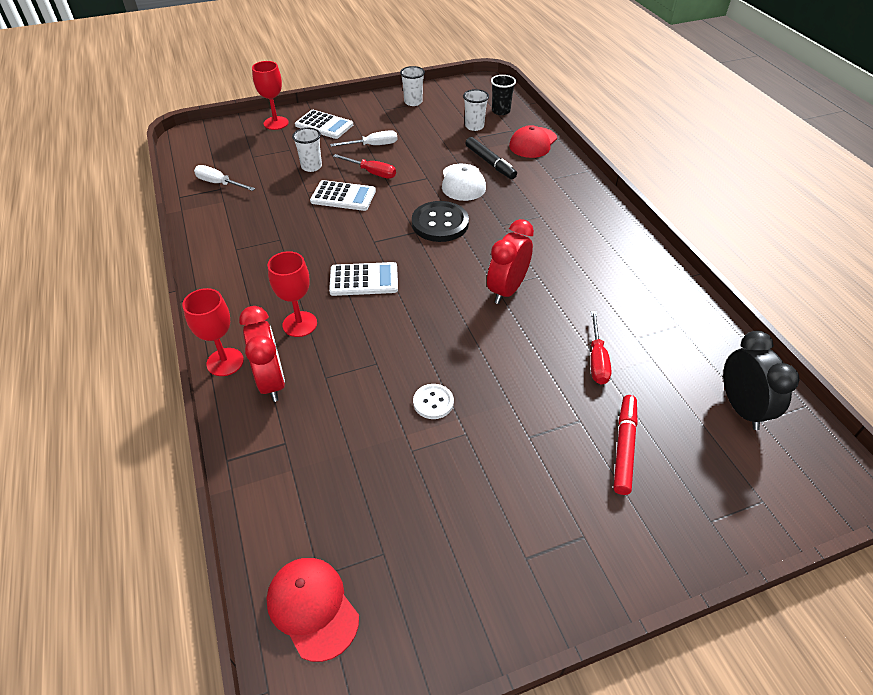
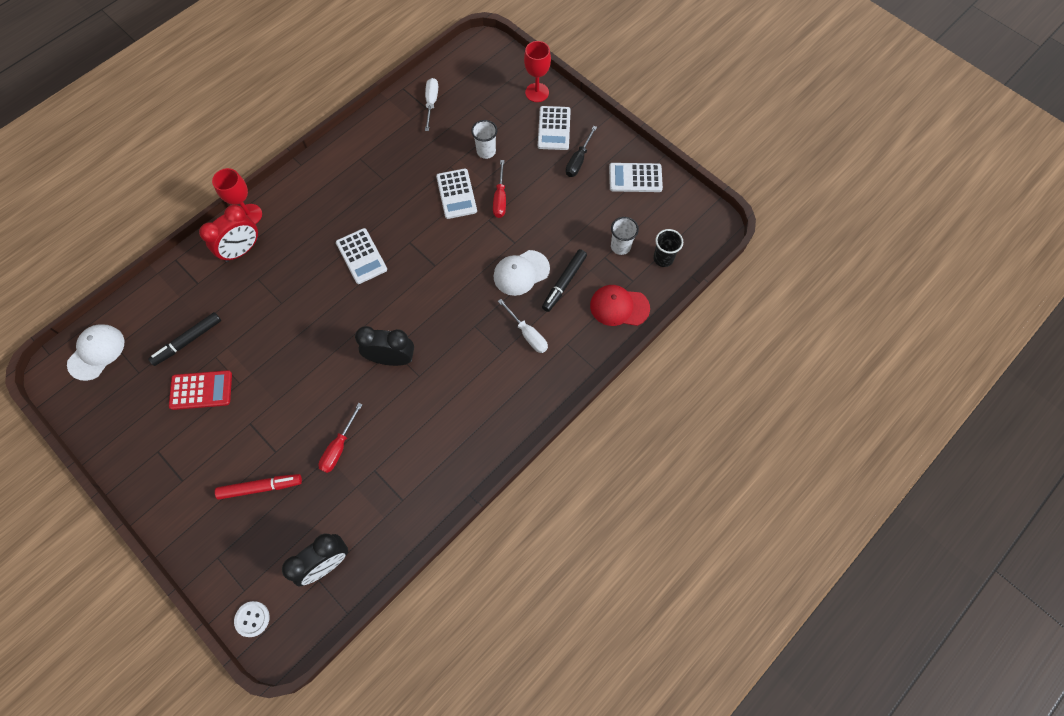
camera: 65 degrees right, 20 degrees up
(300, 324) = (299, 239): red goblet -> none
(312, 608) = (96, 352): red cap -> white cap
(369, 476) = (188, 341): none -> black marker
(370, 122) = (578, 160): none -> black screwdriver
(373, 145) = (542, 180): white screwdriver -> white screwdriver (527, 334)
(413, 102) = (635, 178): white cup -> white calculator
(433, 402) = (258, 353): white button -> white button (252, 619)
(440, 223) = (454, 279): black button -> none
(454, 478) = (201, 390): none -> red calculator
(507, 290) = (391, 358): red clock -> black clock
(597, 360) = (339, 447): red screwdriver -> red screwdriver turned 45 degrees counterclockwise

